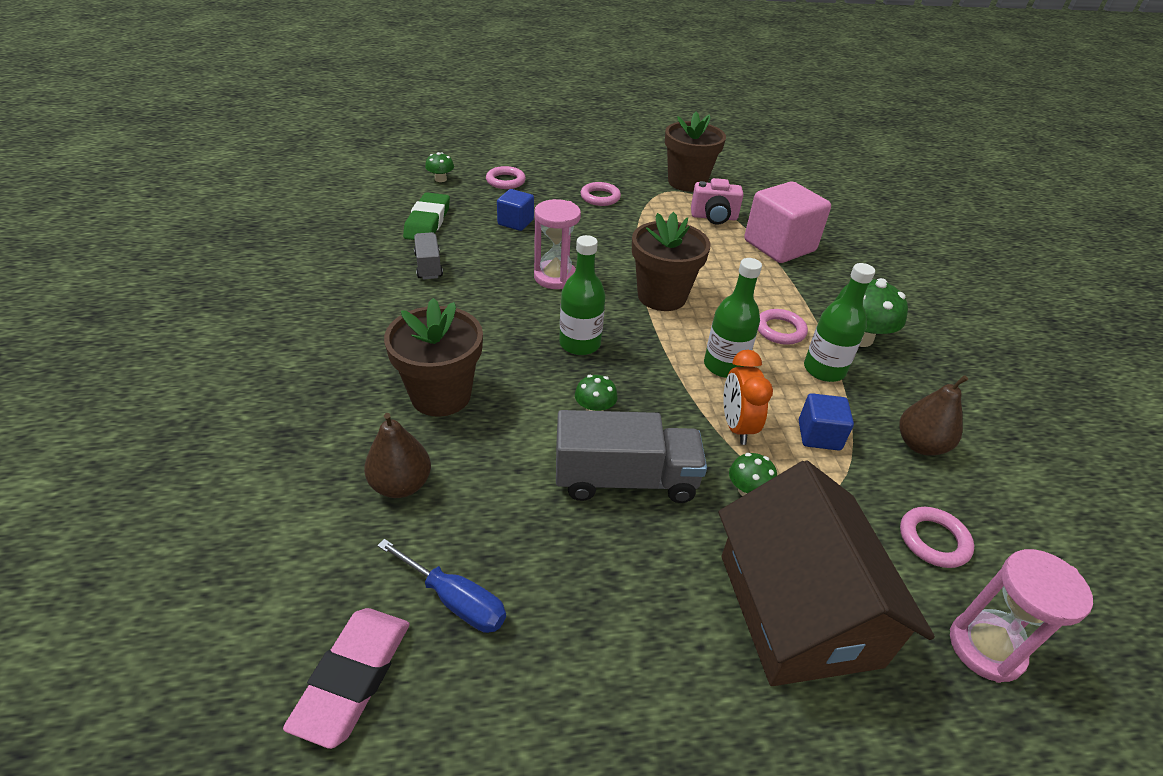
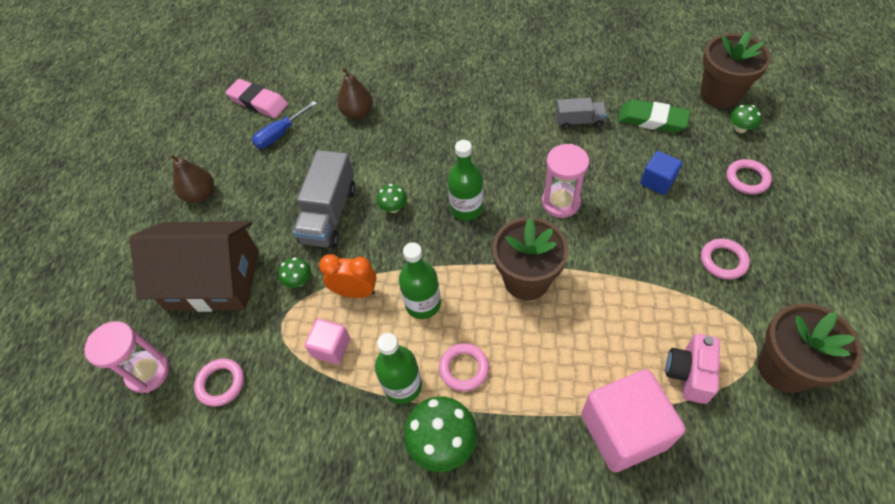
camera: 110 degrees right, 15 degrees up
(441, 395) = (425, 129): brown flower pot -> brown flower pot (720, 94)
(819, 435) = (331, 347): blue cube -> pink cube
(920, 445) = (299, 425): brown pear -> brown pear (200, 194)

